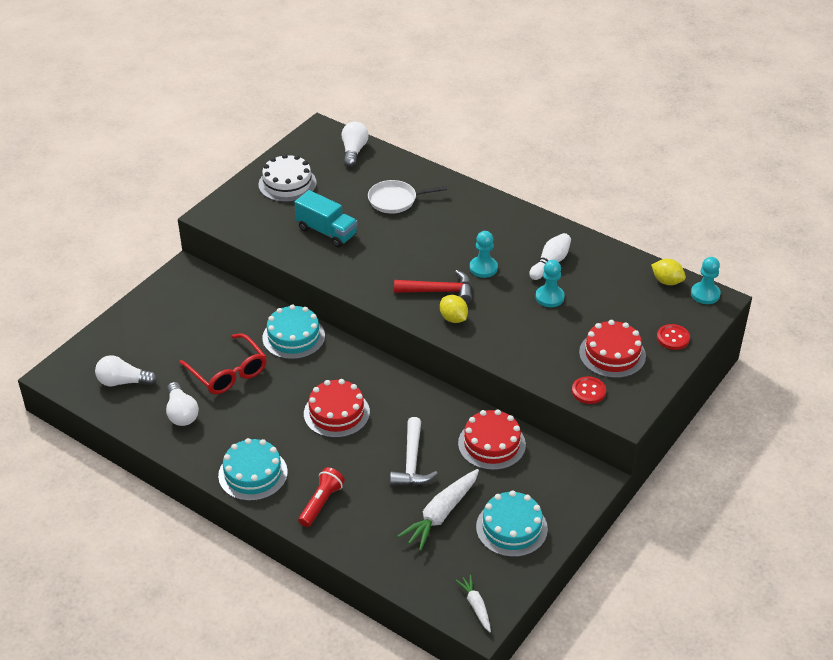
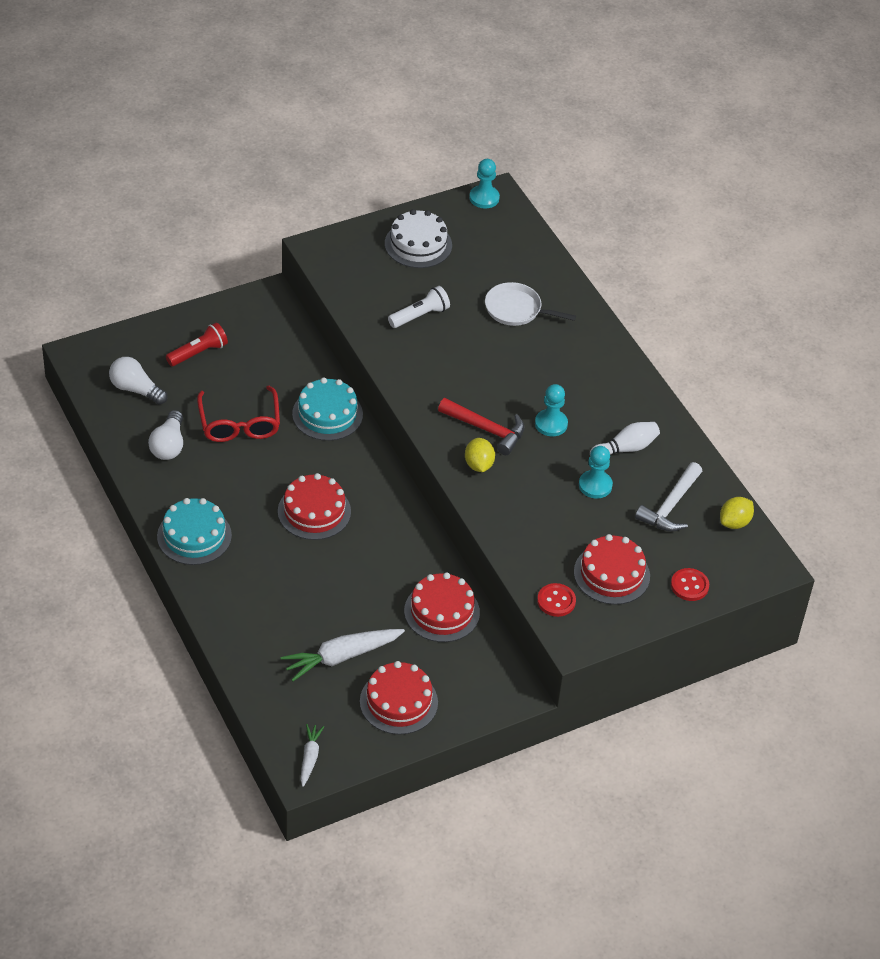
camera: 25 degrees right, 5 degrees up
(321, 503) = (237, 593): red flashlight -> red flashlight (198, 353)
(326, 232) = (420, 315): turquoise truck -> white flashlight
(354, 151) = (514, 235): white light bulb -> none
(412, 462) = (351, 594): white hammer -> white hammer (670, 506)
(511, 528) = (398, 702): turquoise cake -> red cake
(667, 281) = (734, 522): yellow lemon -> yellow lemon turned 75 degrees clockwise
(705, 294) = (764, 554): turquoise pawn -> turquoise pawn (484, 198)

